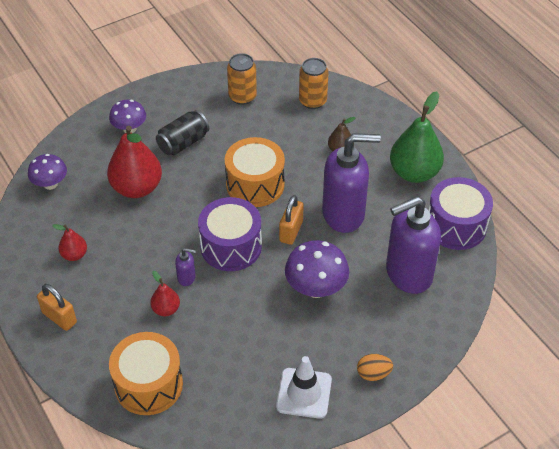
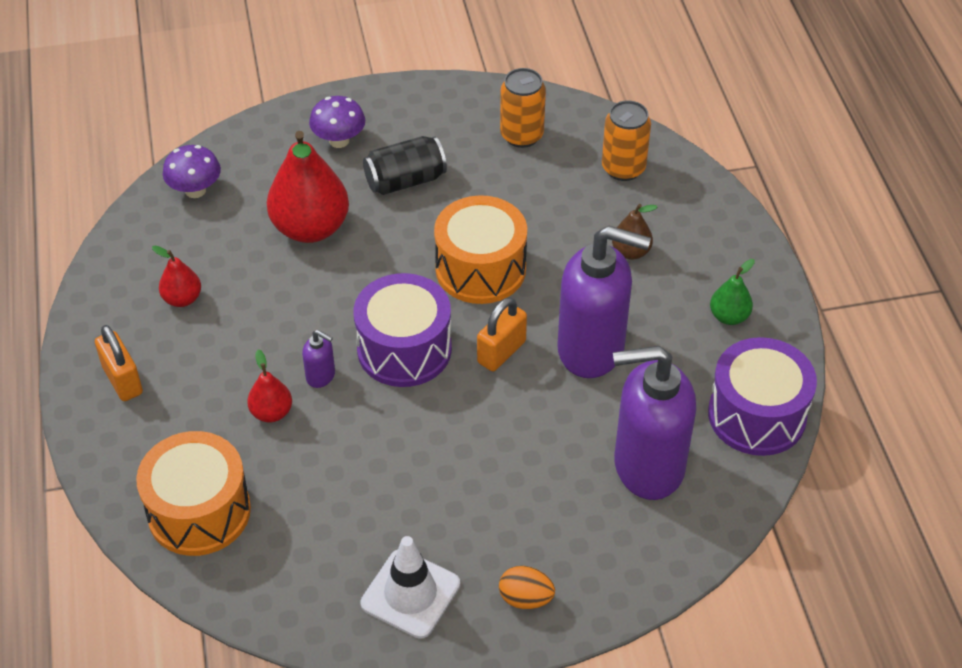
camera: 20 degrees right, 0 degrees up
(316, 288) = (499, 446): purple mushroom -> none
(414, 172) = (729, 316): green pear -> green pear, size x0.50

